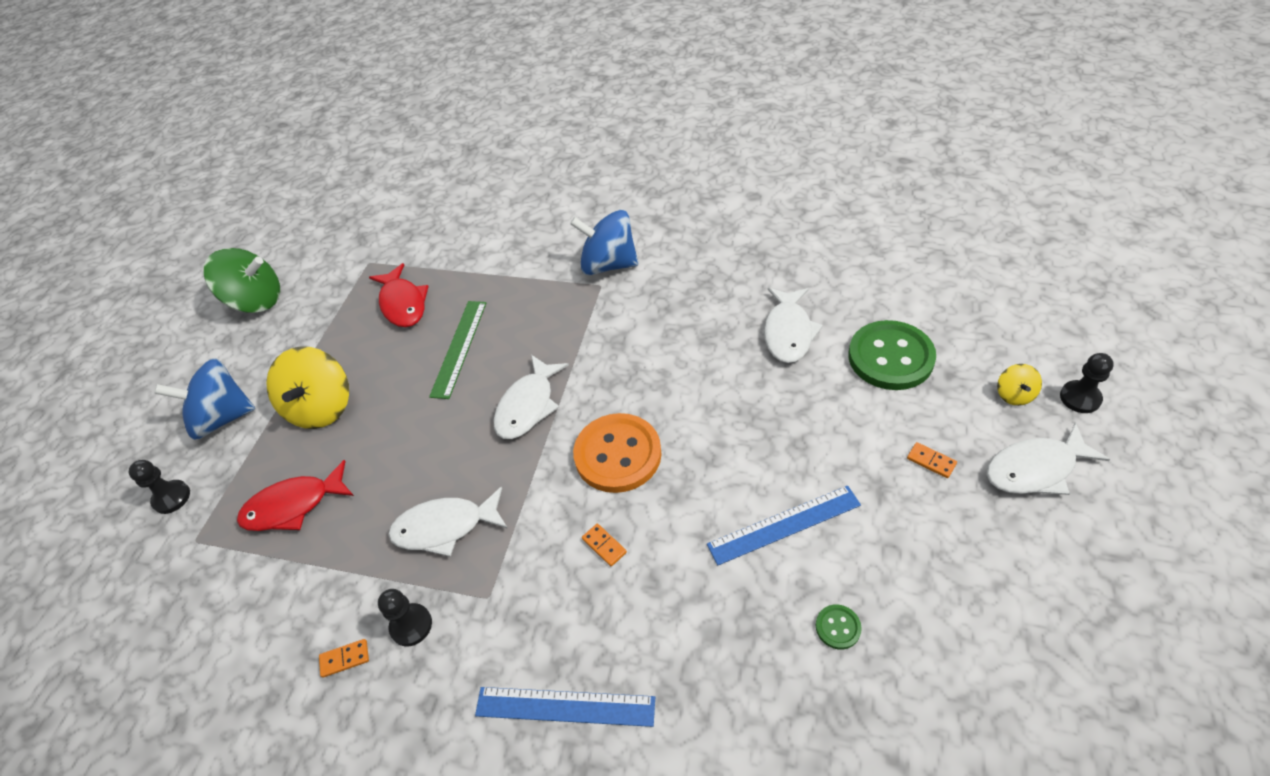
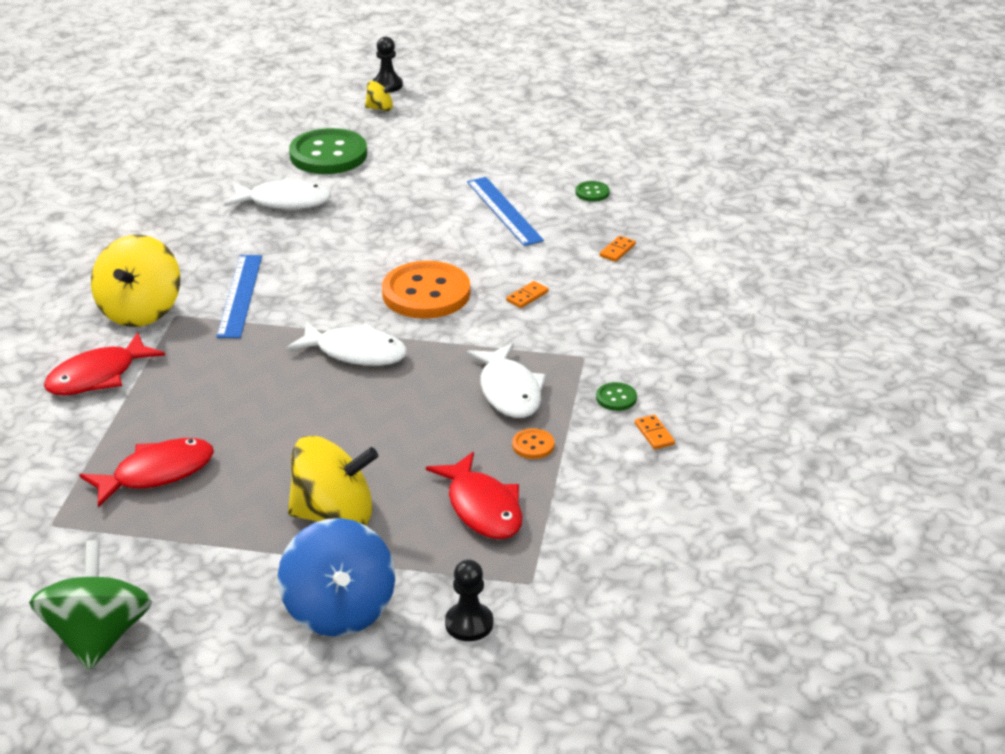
camera: 100 degrees left, 15 degrees down
(361, 546) = (533, 445): none -> orange button
(411, 625) = (616, 398): black pawn -> green button
(459, 348) = (254, 413): green ruler -> none
(525, 256) = (98, 376): none -> red fish
(565, 706) = (674, 308): blue ruler -> blue ruler (240, 295)
(608, 264) = (140, 311): blue spinning top -> yellow spinning top
(931, 461) = (444, 147): orange domino -> orange domino (617, 250)
(1035, 469) = (454, 109): white fish -> none

